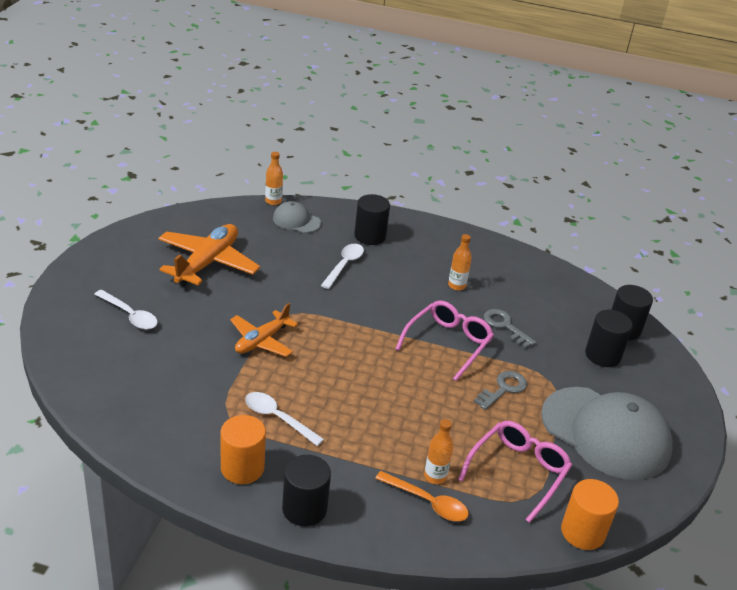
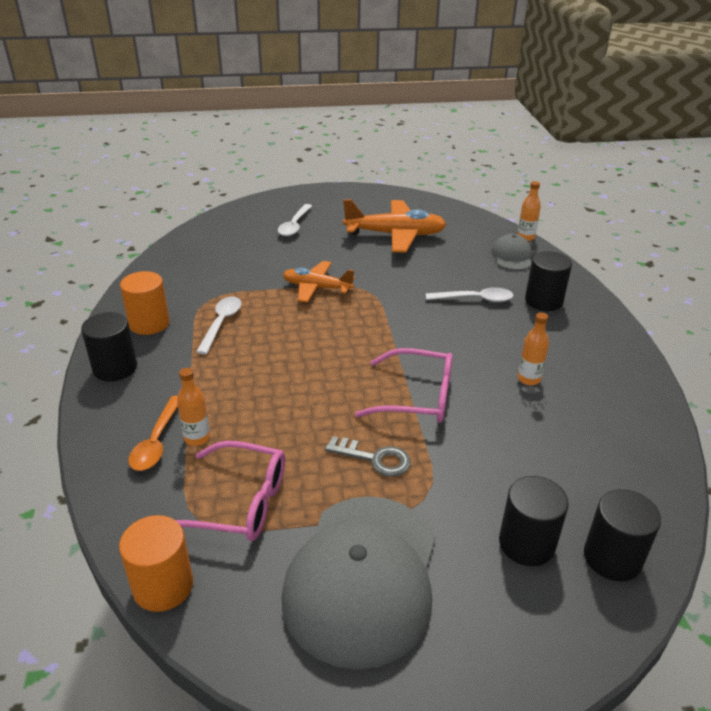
camera: 70 degrees right, 0 degrees up
(505, 326) = (493, 435): grey key -> none

